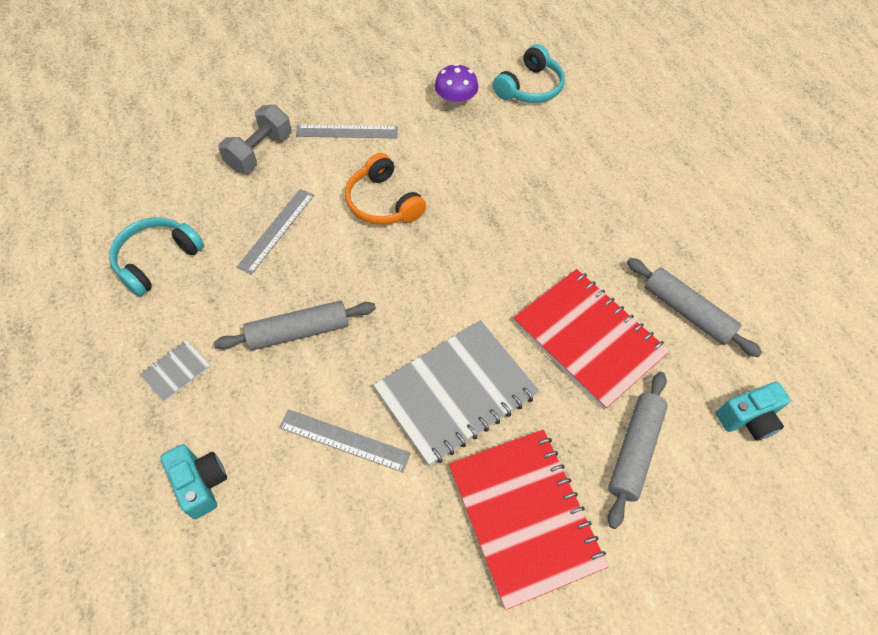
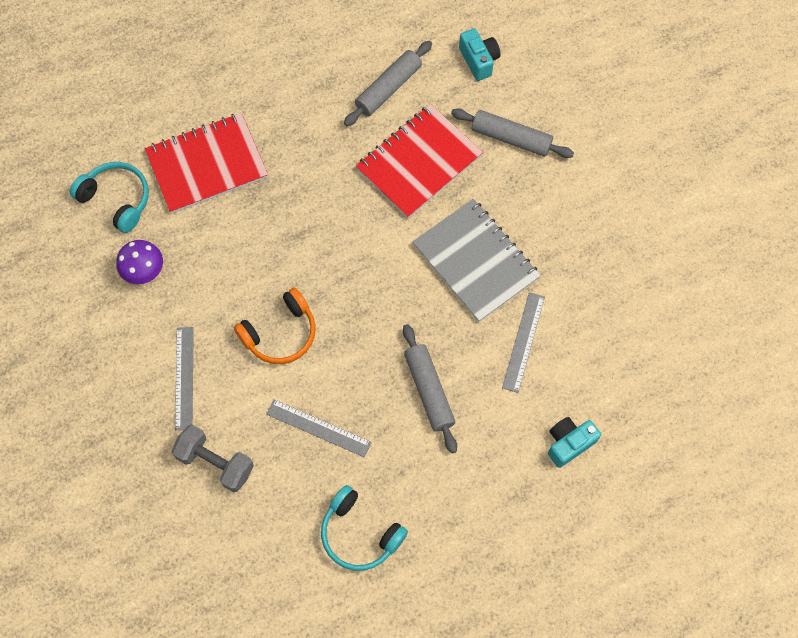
camera: 90 degrees left, 10 degrees up
(176, 371) = (475, 486): grey notebook -> none
(524, 516) = (567, 213): red notebook -> red notebook (207, 165)

